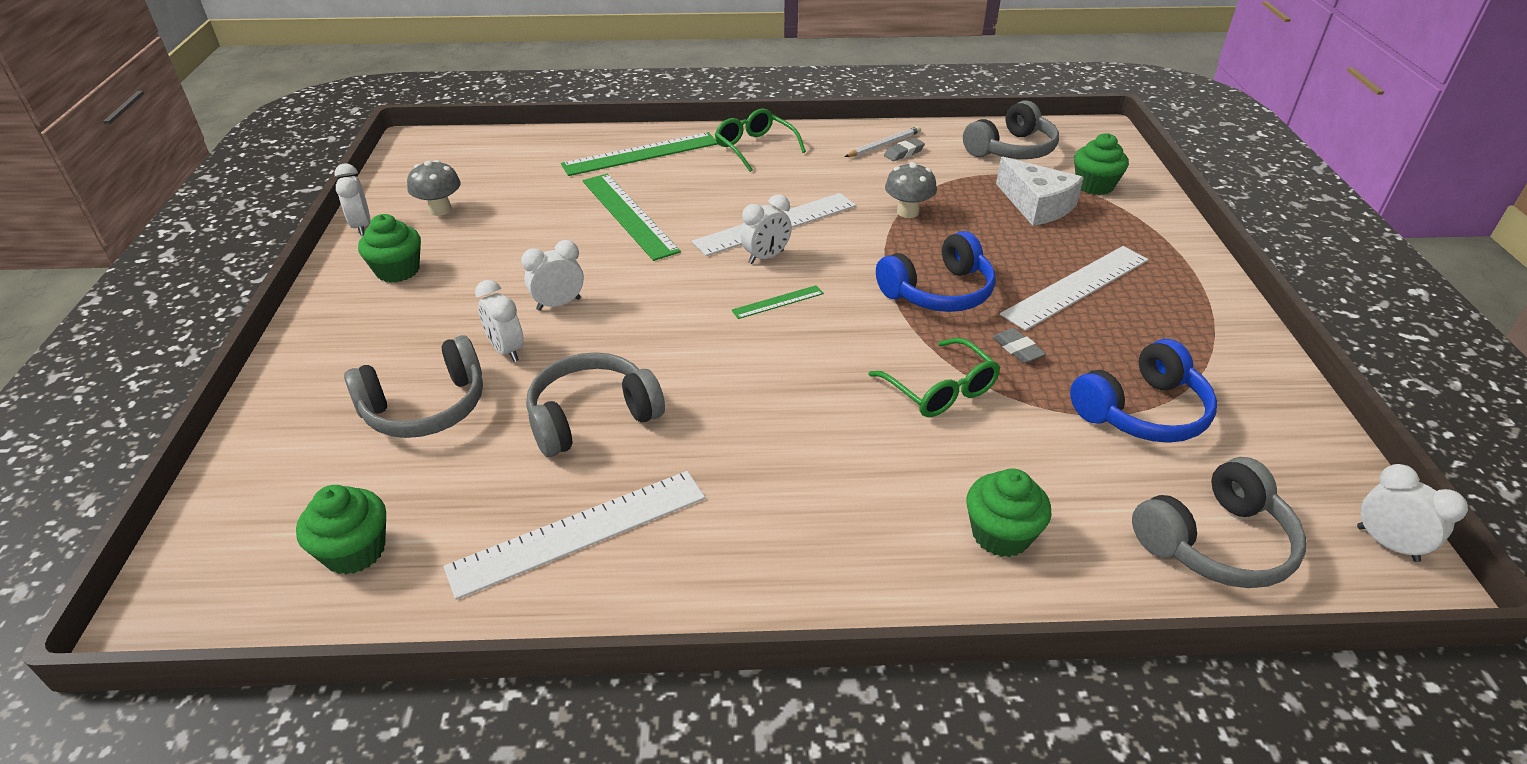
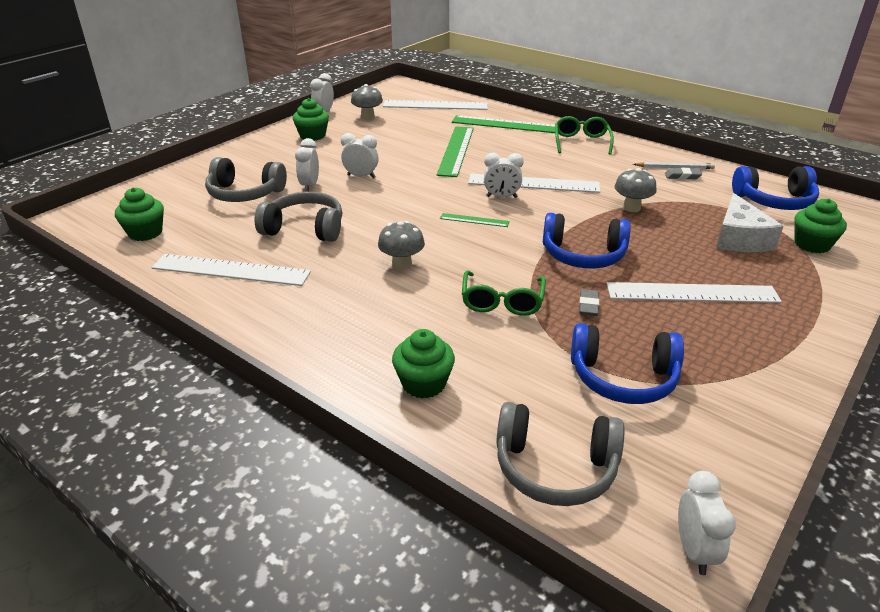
camera: 40 degrees right, 5 degrees down
(511, 157) = (435, 105): none -> white ruler
(780, 402) = (402, 264): none -> grey mushroom
(1011, 149) = (774, 201): grey headphones -> blue headphones

